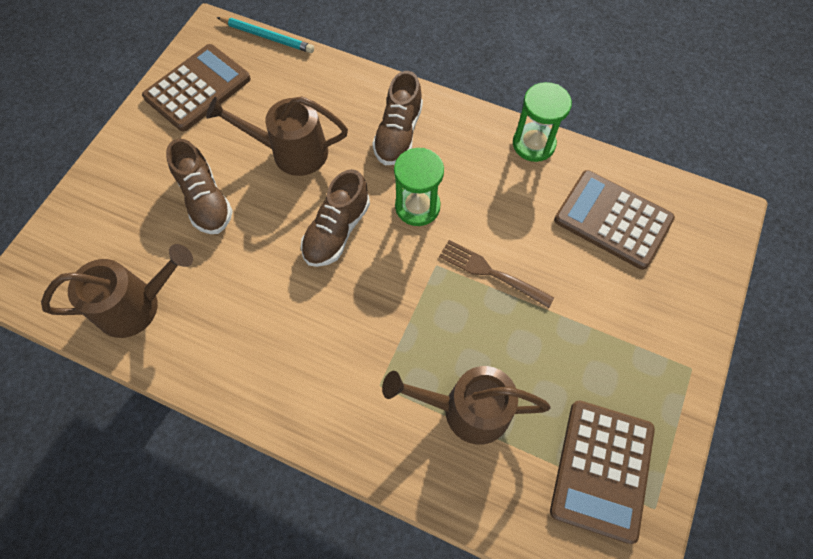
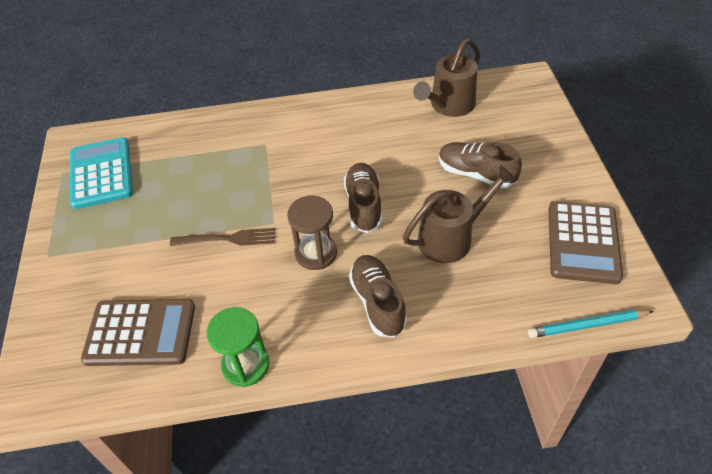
camera: 150 degrees right, 15 degrees down
(417, 206) = (316, 253): green hourglass -> brown hourglass
(466, 409) = (202, 159): brown watering can -> none
(601, 469) = (101, 173): brown calculator -> turquoise calculator

